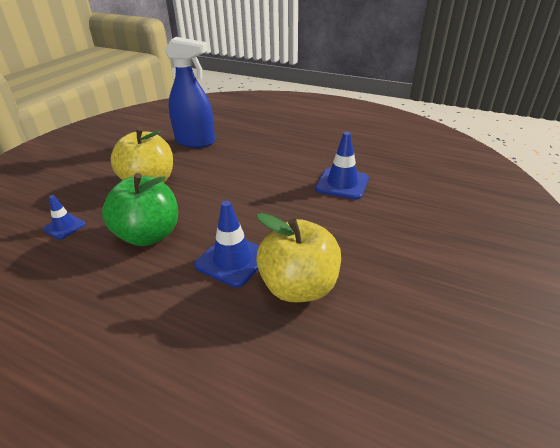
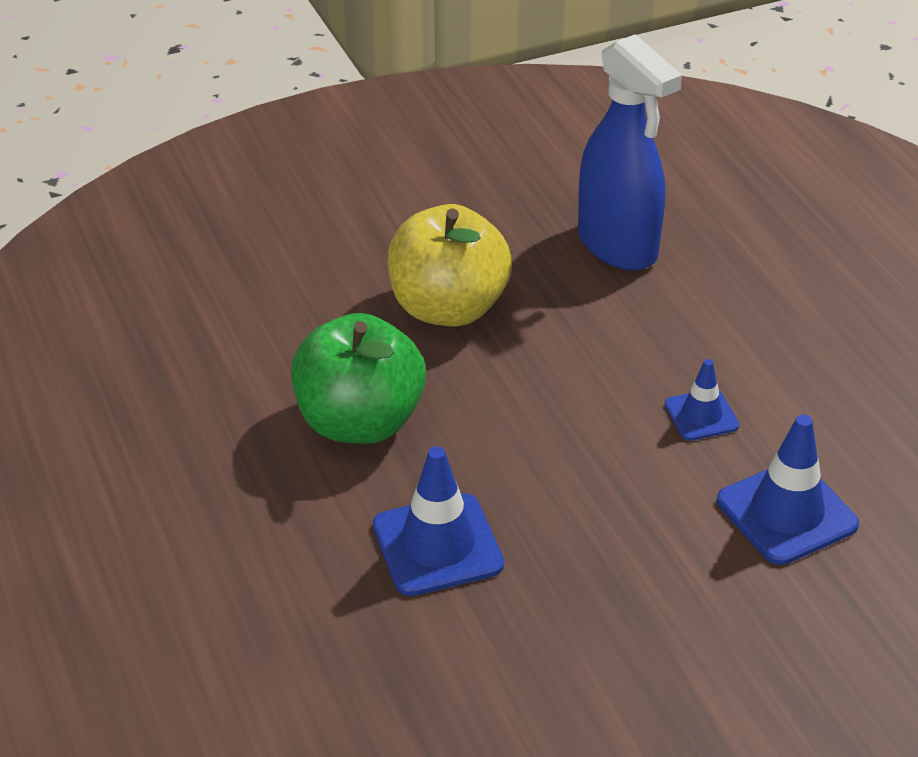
camera: 40 degrees right, 5 degrees up
(64, 226) = (258, 331): blue traffic cone -> blue traffic cone (701, 415)
(298, 287) = (485, 652): yellow apple -> none

